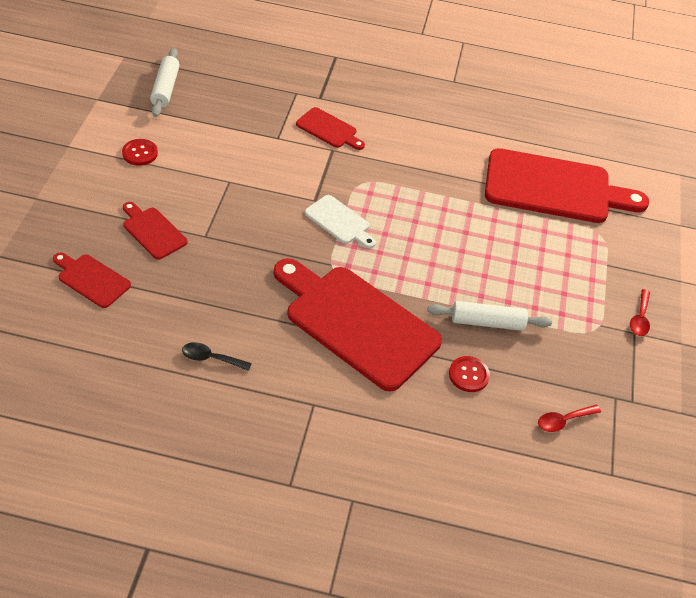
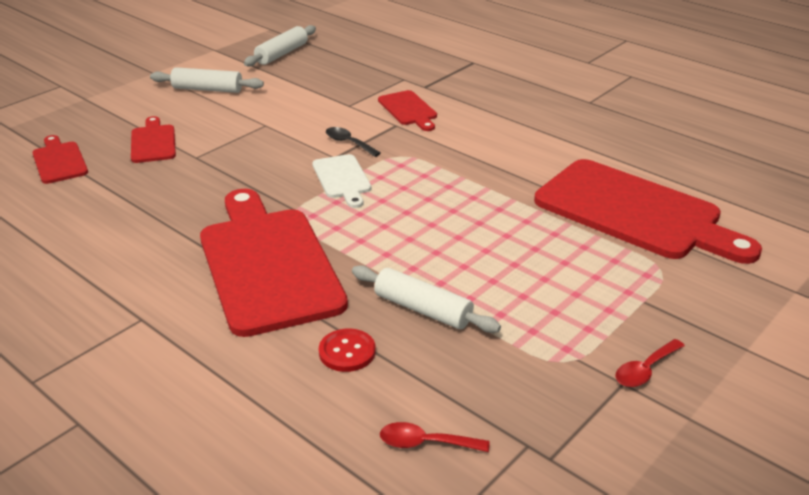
camera: 35 degrees right, 15 degrees down
(140, 153) = (207, 89): red button -> white rolling pin
(211, 358) = (88, 248): black spoon -> black spoon (349, 143)

